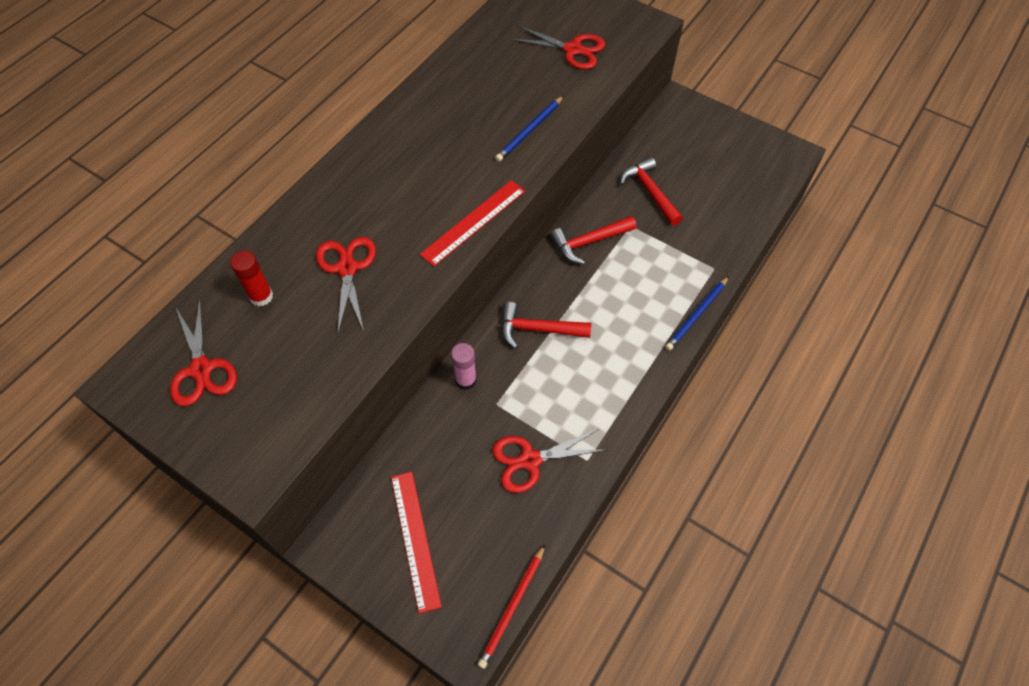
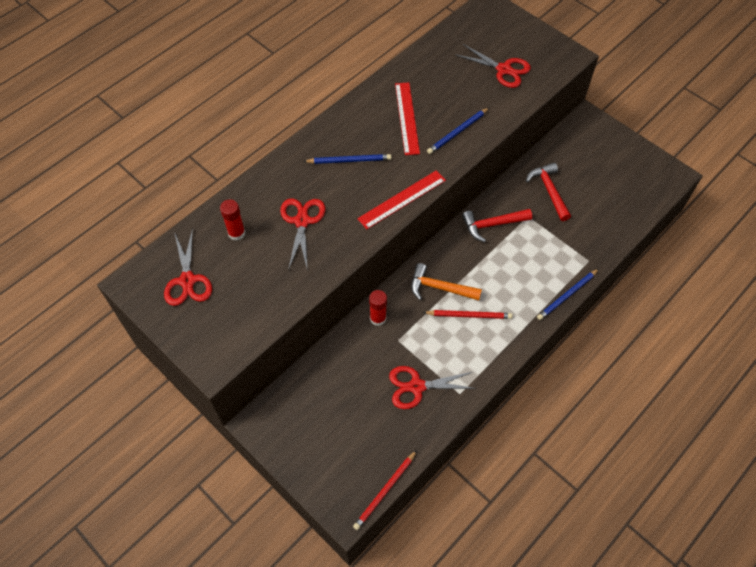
camera: 10 degrees right, 0 degrees up
(398, 183) = (349, 160): none -> blue pencil
(415, 539) = (321, 430): red ruler -> red ruler (407, 118)
(466, 380) = (378, 318): pink glue stick -> red glue stick
(538, 329) = (440, 288): red hammer -> orange hammer
(581, 358) = (469, 315): none -> red pencil

